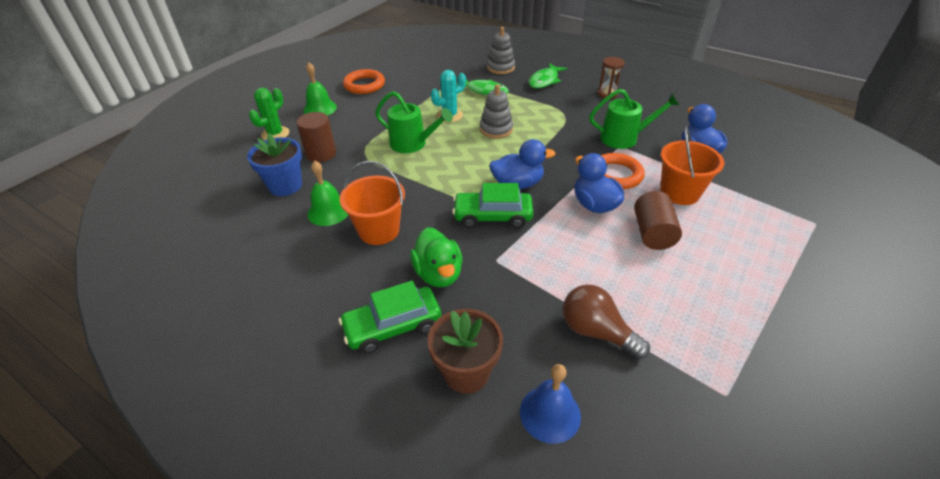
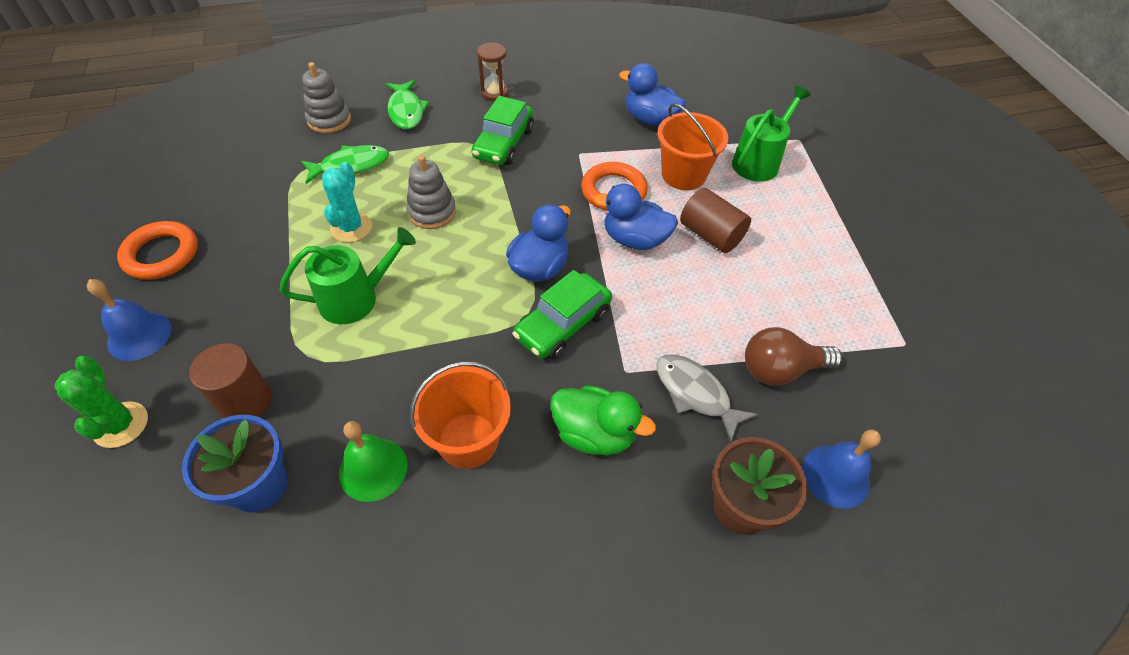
camera: 50 degrees left, 10 degrees up
(320, 108) = (139, 335): green bell -> blue bell
(393, 326) = (627, 530): green car -> green car (503, 143)
(521, 300) = (695, 394): none -> grey fish
(624, 138) = (572, 141): green watering can -> green watering can (759, 162)

